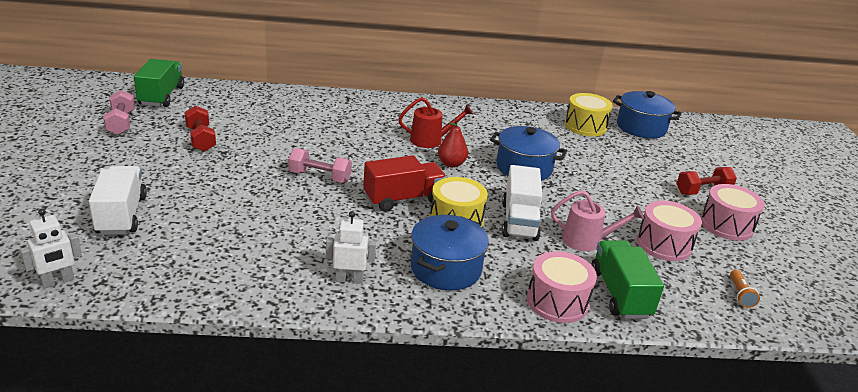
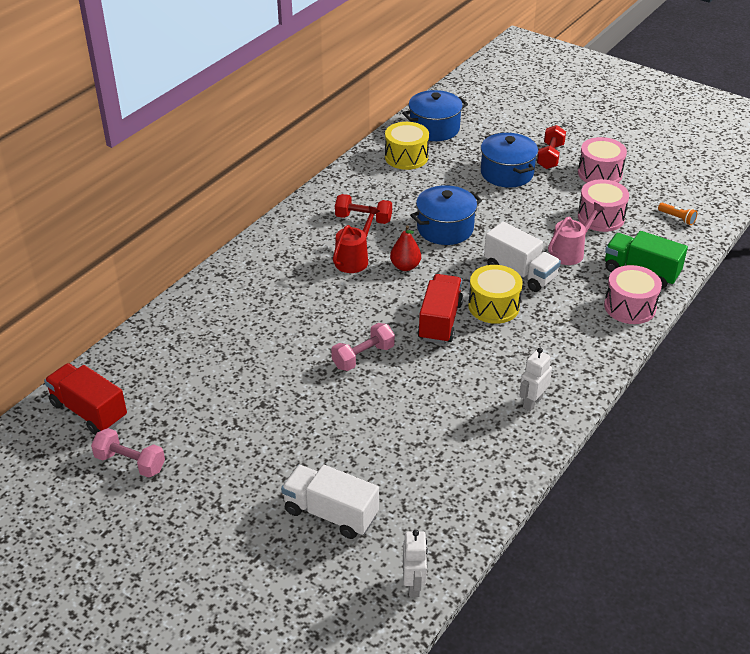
camera: 50 degrees left, 10 degrees up
(161, 96) = (89, 411): green truck -> red truck
(201, 139) = (221, 412): red dumbbell -> red dumbbell (363, 219)
(445, 269) = (554, 343): blue pot -> blue pot (507, 173)

